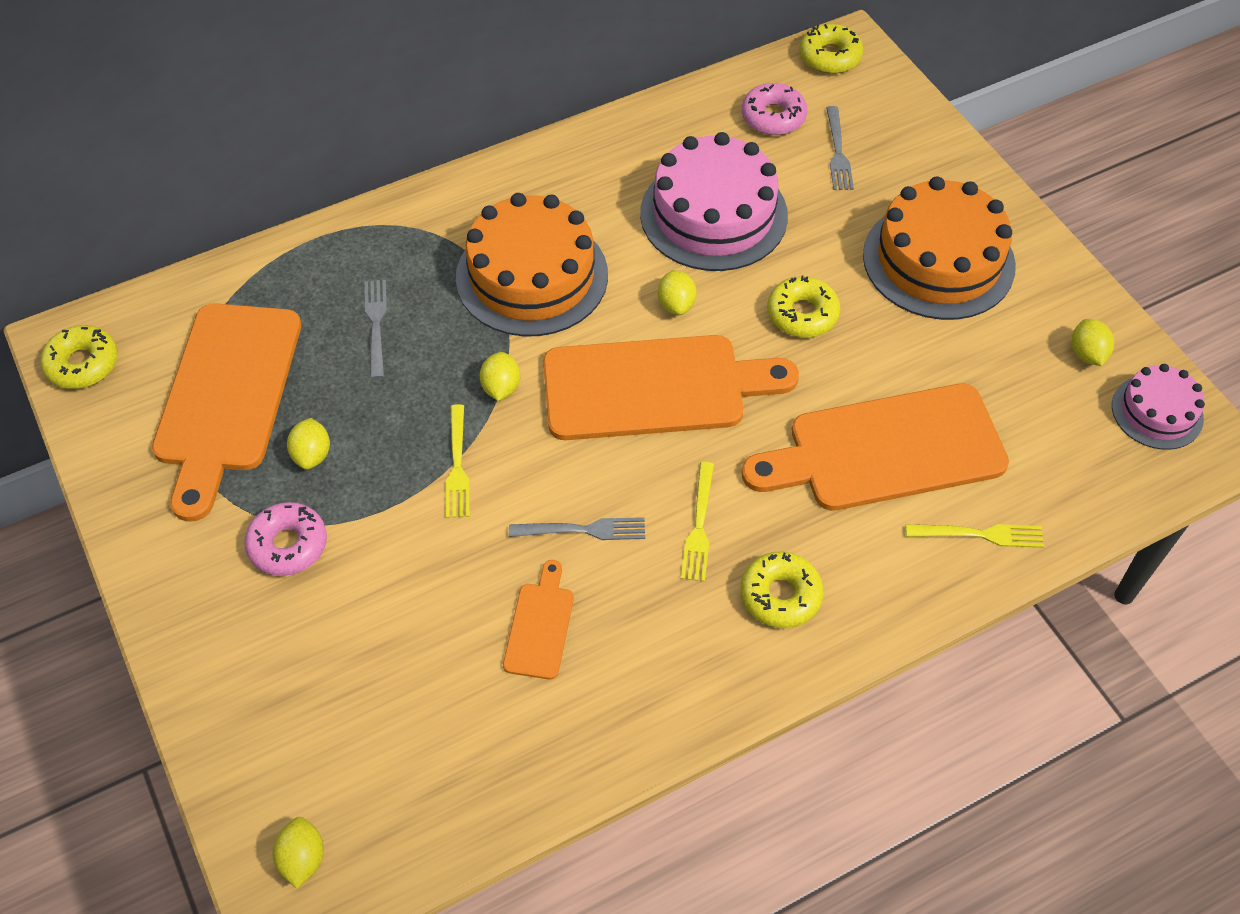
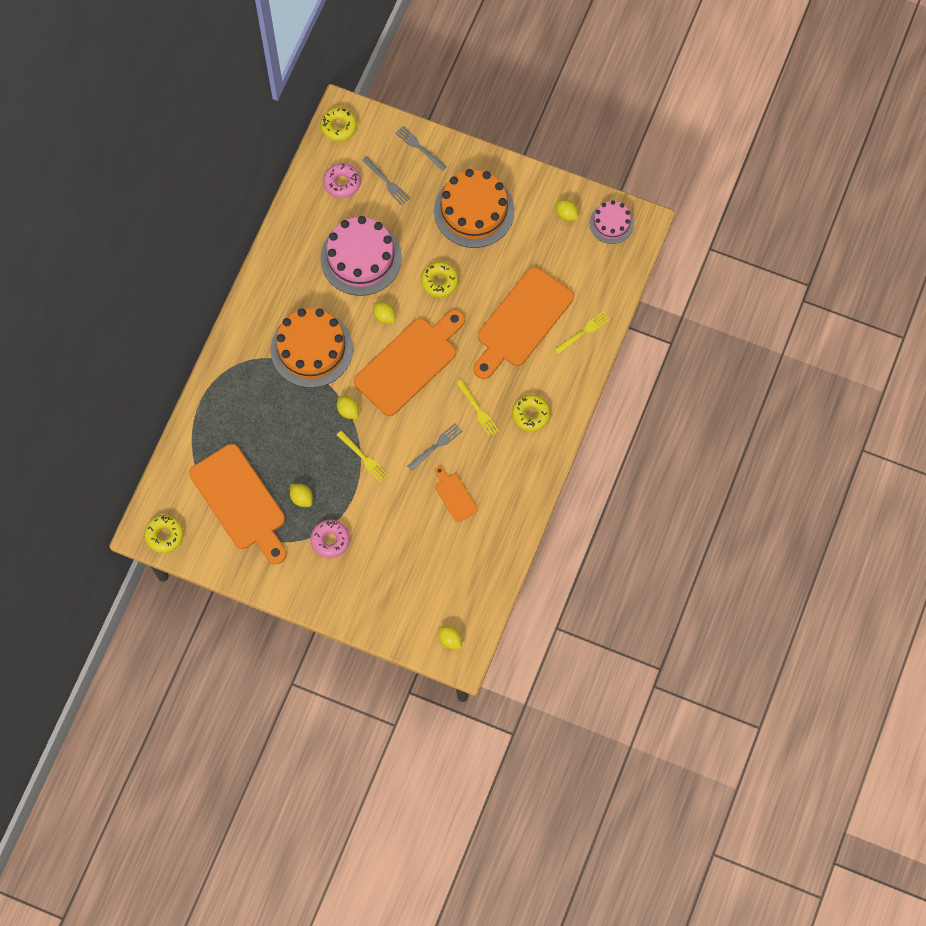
camera: 40 degrees left, 15 degrees up
(376, 323) = (268, 422): grey fork -> grey fork (419, 147)

